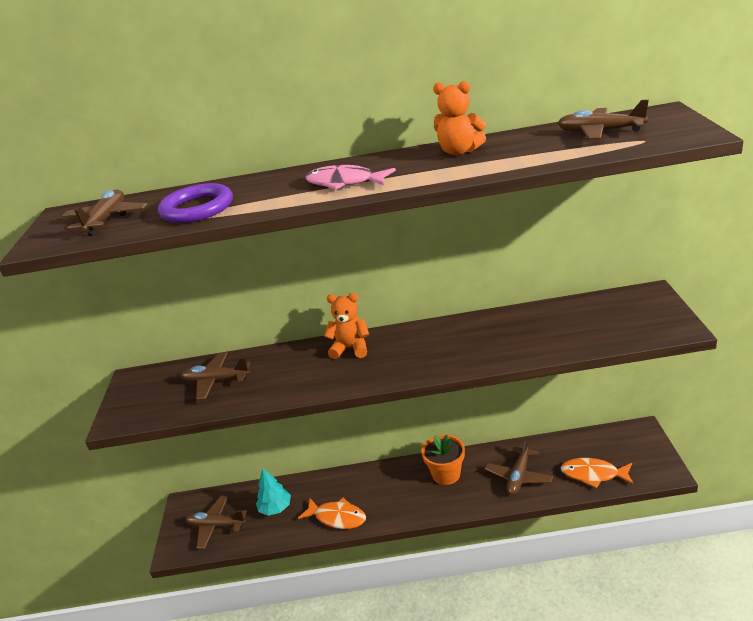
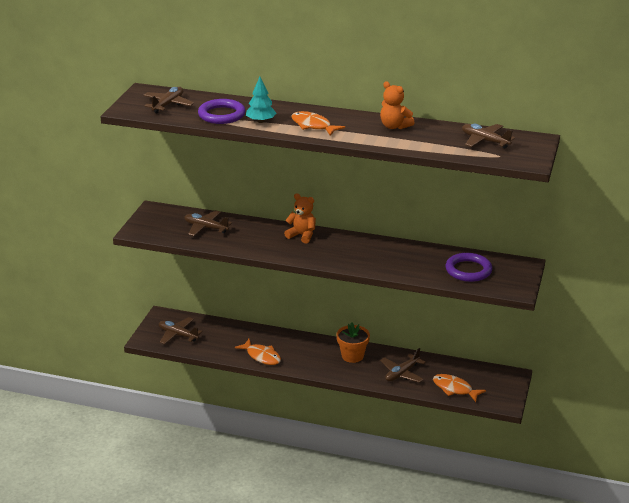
camera: 15 degrees right, 0 degrees up
(275, 508) = (223, 338): turquoise tree -> turquoise tree (261, 121)
(344, 183) = (313, 126): pink fish -> orange fish
(593, 323) = (468, 270): none -> purple ring

